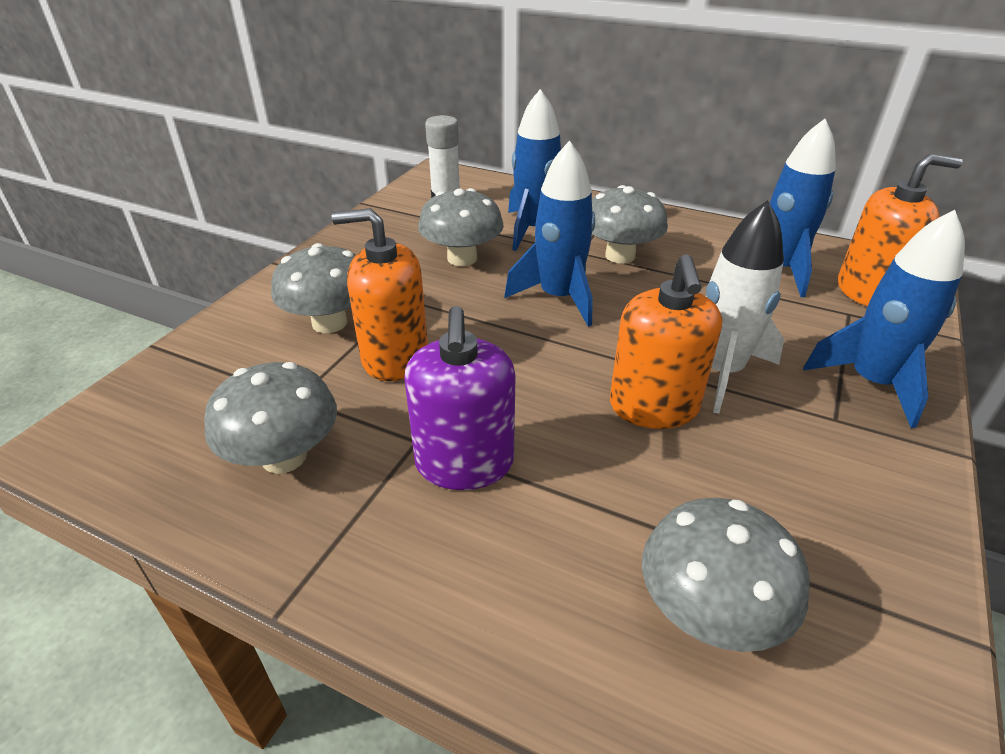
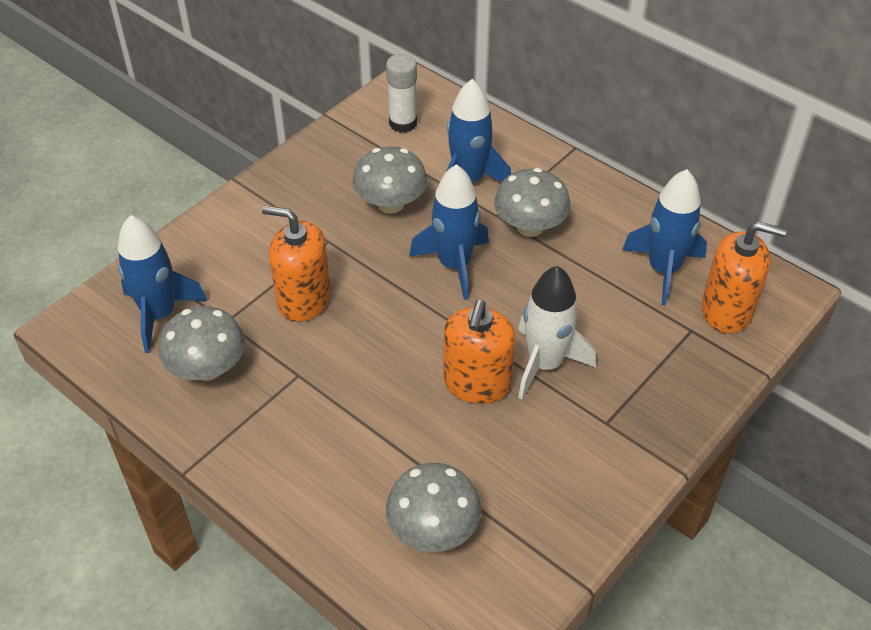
camera: 15 degrees right, 10 degrees up
(329, 323) = (263, 255): grey mushroom -> none
(464, 463) = (324, 399): purple soap dispenser -> none
(871, 383) = (658, 399): blue rocket -> blue rocket (159, 314)

